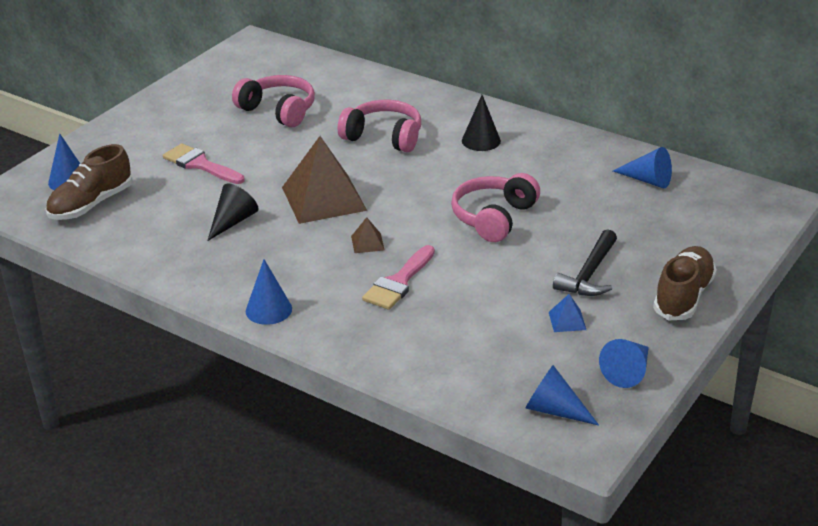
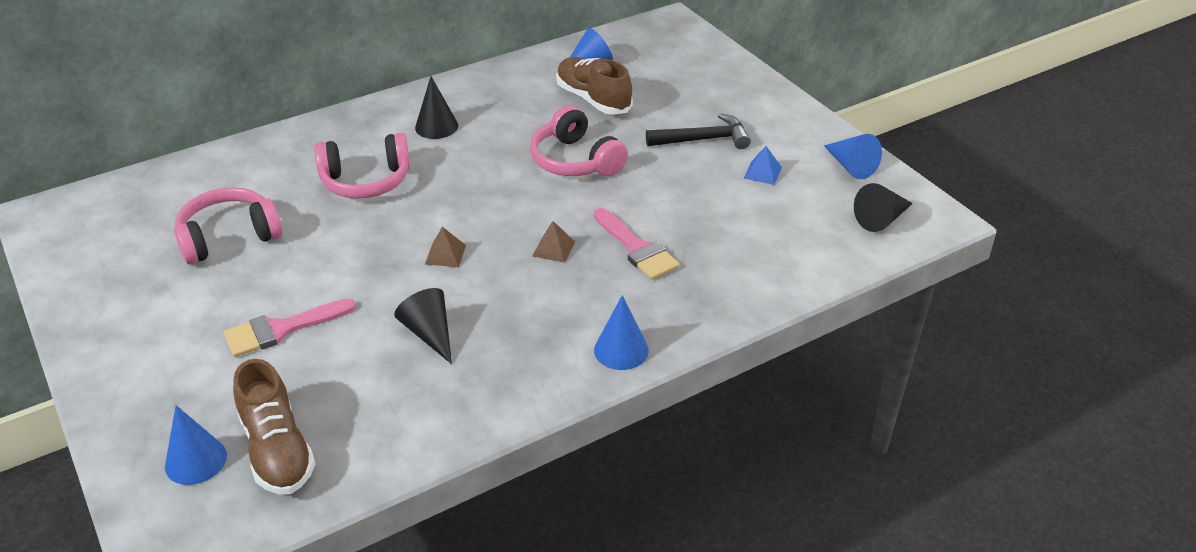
camera: 65 degrees left, 5 degrees up
(324, 198) = (445, 254): brown pyramid -> brown pyramid, size x0.41
(384, 137) = (366, 181): pink headphones -> pink headphones turned 150 degrees counterclockwise
(554, 410) = (881, 219): blue cone -> black cone
(589, 274) = (703, 140): black hammer -> black hammer turned 60 degrees counterclockwise
(683, 297) = (767, 107): brown shoe -> brown shoe (593, 99)

